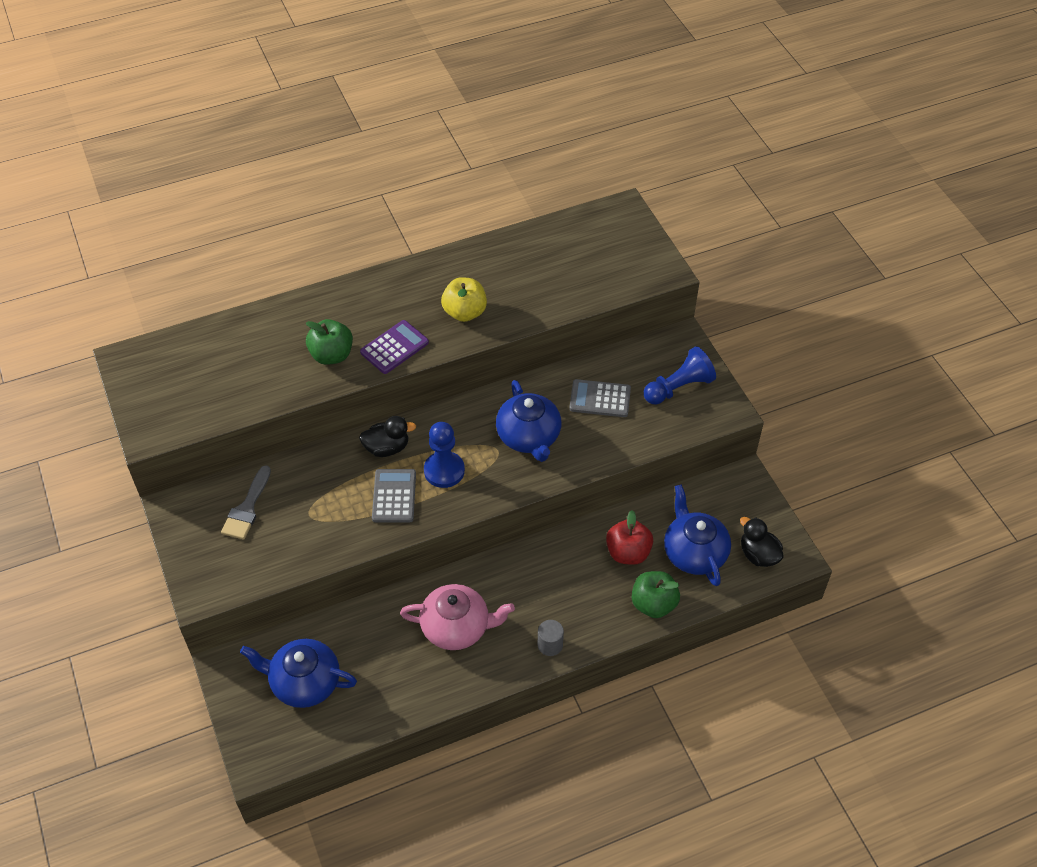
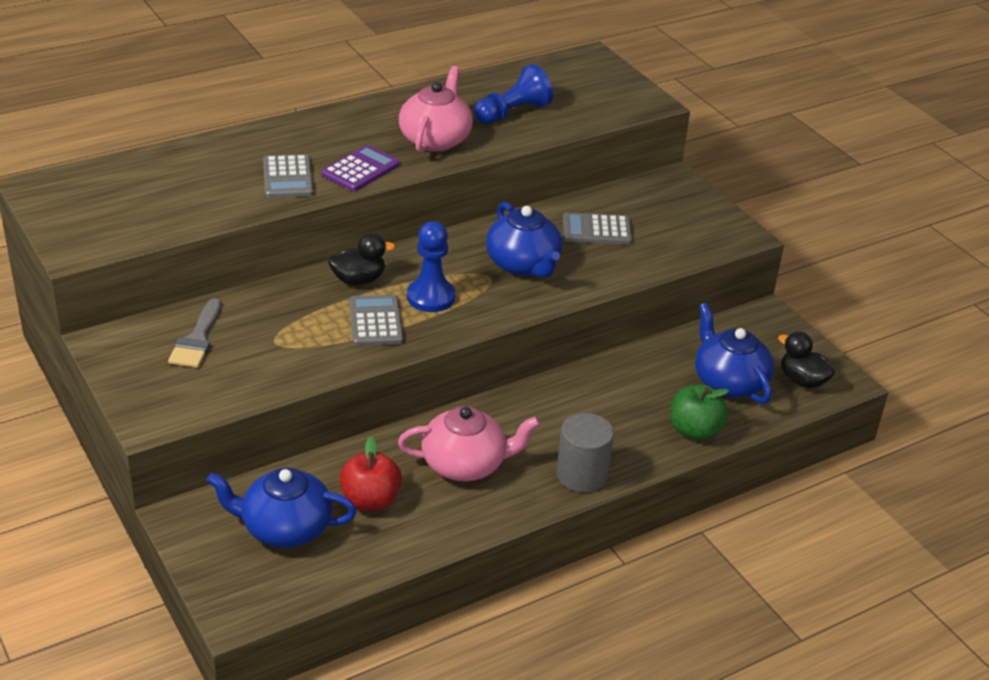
camera: 10 degrees left, 15 degrees down
(331, 355) = (287, 177): green apple -> grey calculator
(465, 312) = (435, 139): yellow apple -> pink teapot
(550, 645) = (582, 475): grey cylinder -> grey cylinder, size x1.66
(628, 553) = (653, 385): red apple -> red apple (370, 500)
(678, 387) = (682, 218): blue pawn -> blue pawn (512, 113)

